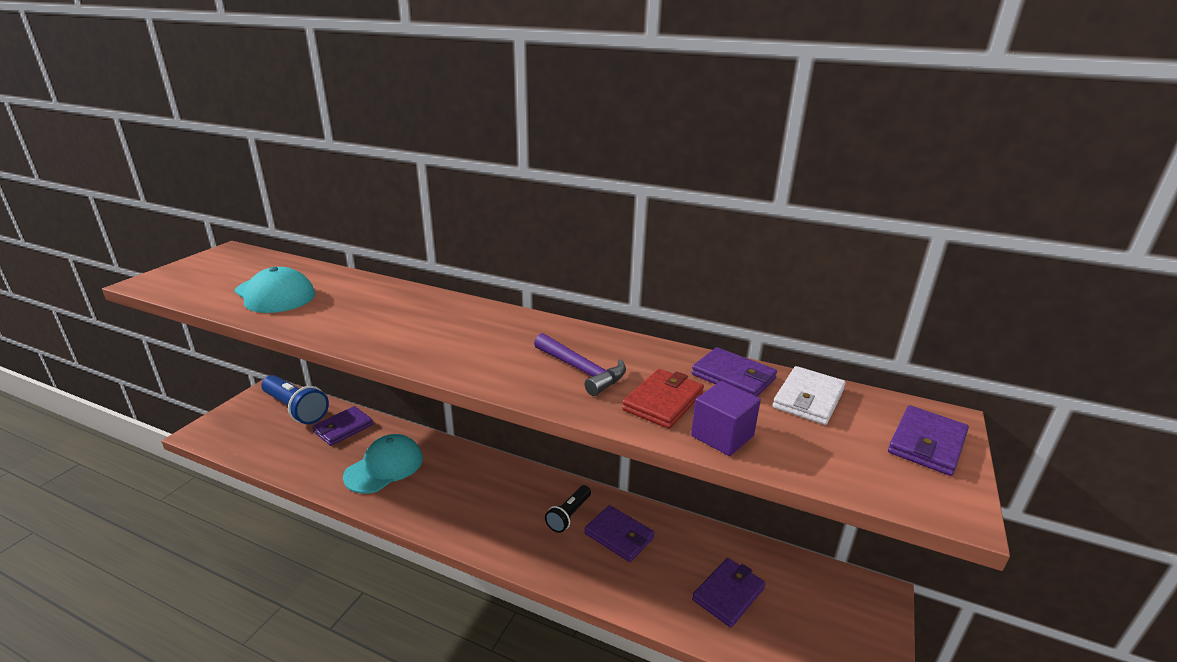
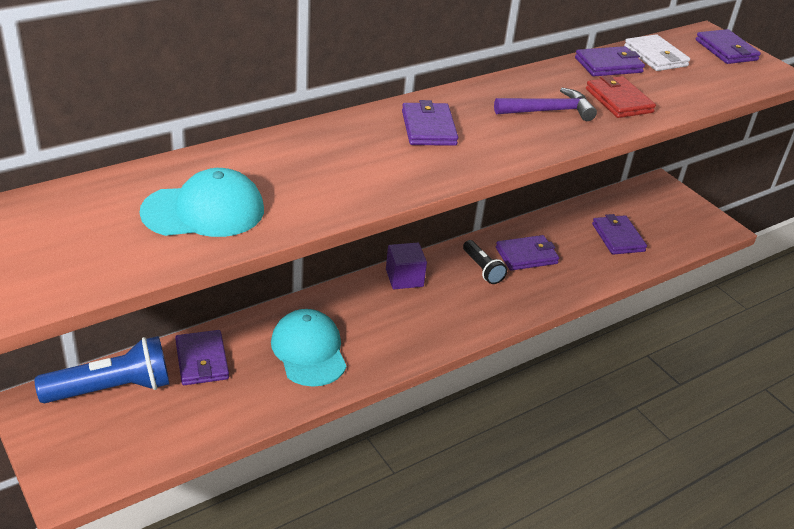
camera: 60 degrees left, 10 degrees up
(475, 329) = (428, 128): none -> purple wallet
(722, 436) = (674, 100): purple cube -> purple cube (404, 278)

